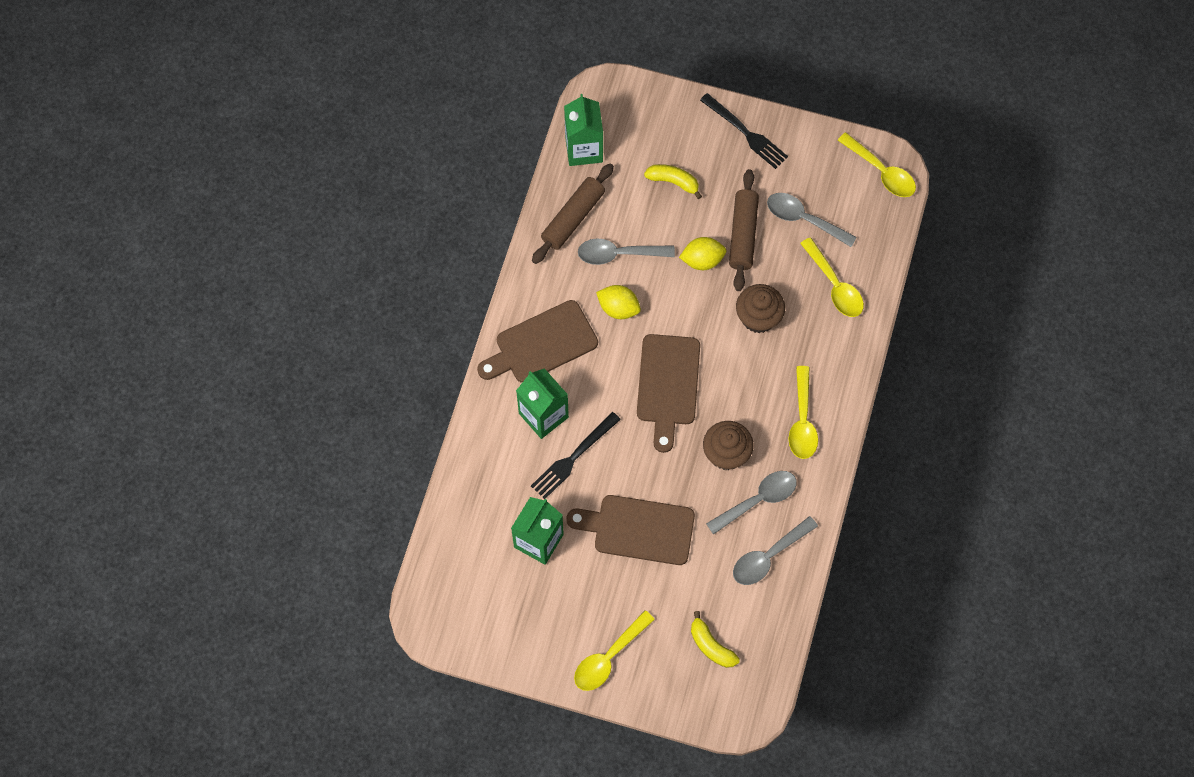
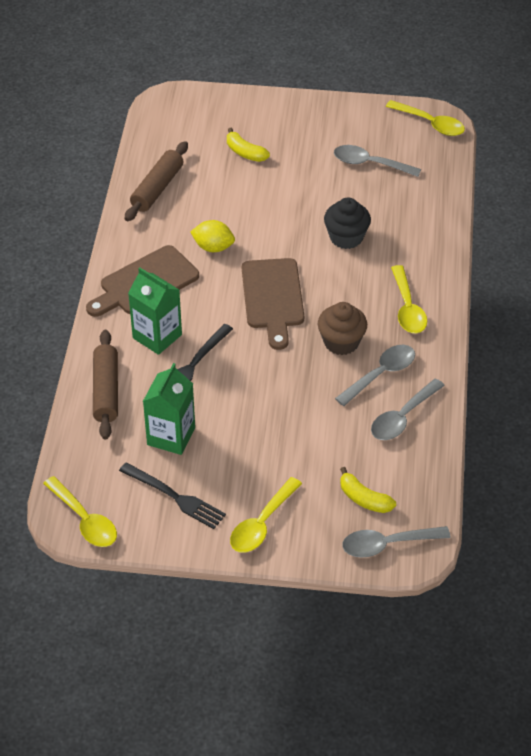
camera: 10 degrees left, 20 degrees down
(584, 149) = (158, 140): green carton -> none
(619, 254) = (205, 208): grey spoon -> grey spoon (387, 544)
(638, 529) = (269, 413): brown cutting board -> none
(673, 182) = (245, 152): yellow banana -> yellow banana turned 150 degrees counterclockwise
(702, 260) = (284, 203): yellow lemon -> none
(743, 234) = (317, 181): brown rolling pin -> brown rolling pin (106, 390)
(746, 133) = (303, 112): black fork -> black fork (176, 497)
(758, 317) = (346, 237): brown cupcake -> black cupcake
(834, 285) = (410, 206): yellow spoon -> yellow spoon (84, 520)

